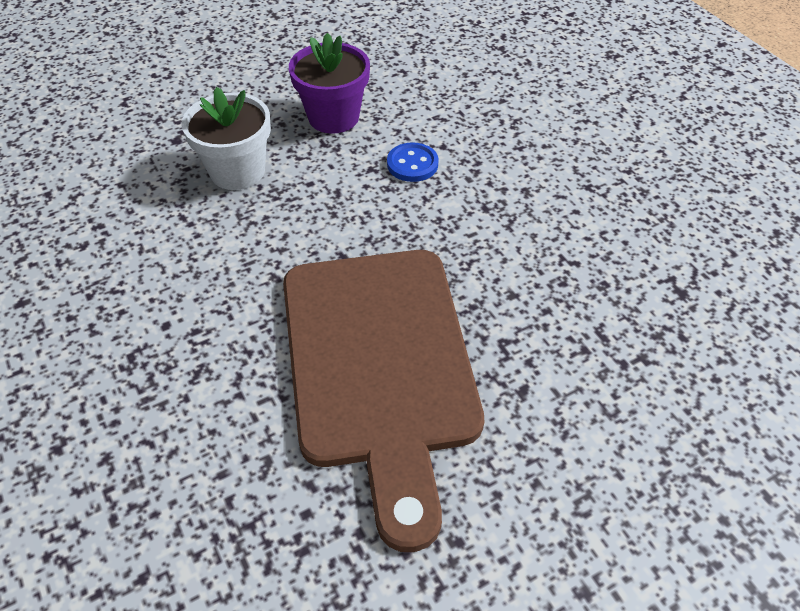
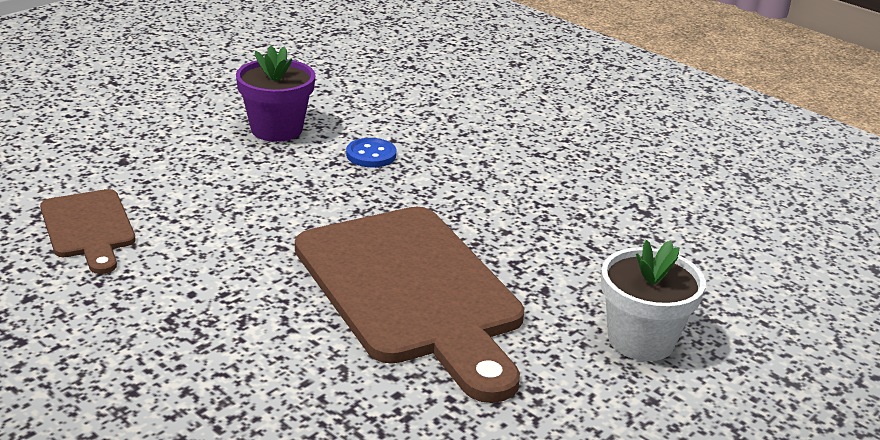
camera: 20 degrees left, 20 degrees down
(110, 221) = (88, 228): none -> brown cutting board
(237, 171) = (201, 177): white flower pot -> white flower pot (641, 340)

